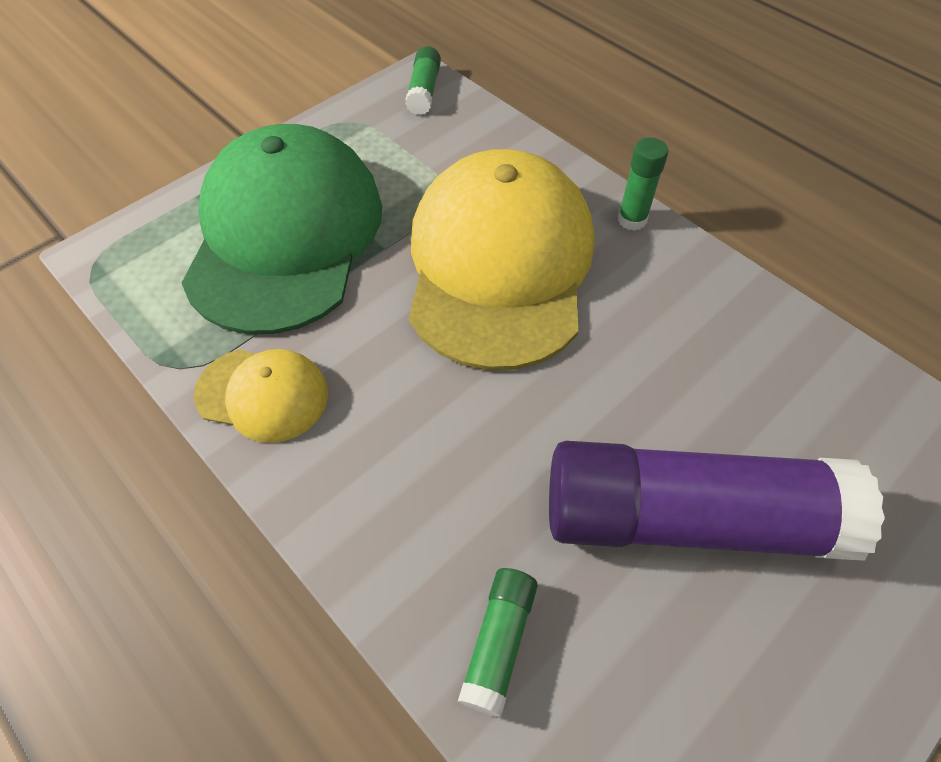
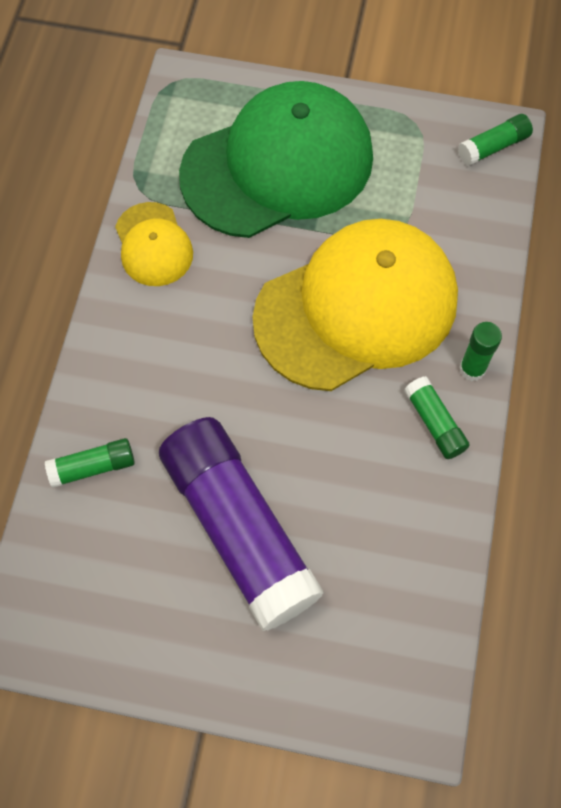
camera: 55 degrees right, 10 degrees up
(669, 276) = (434, 423): none -> green glue stick

